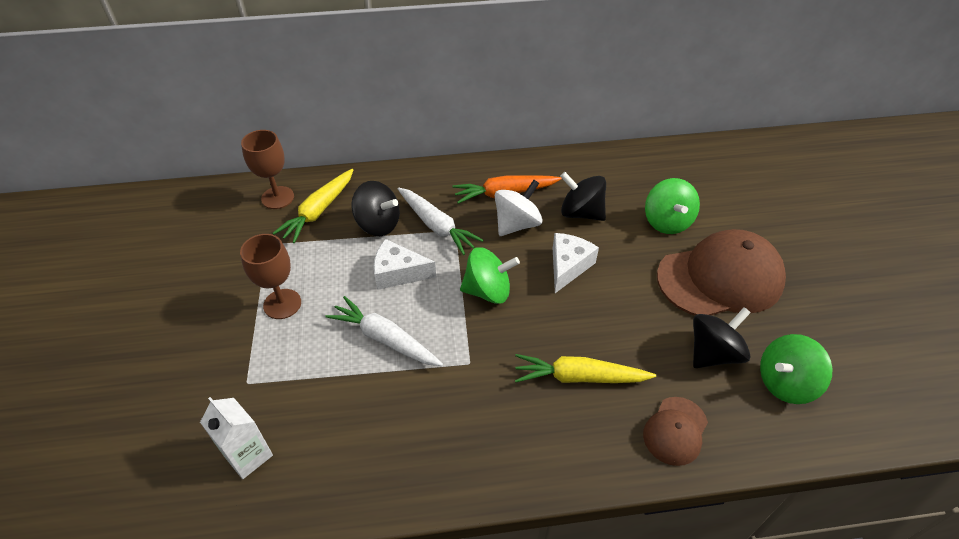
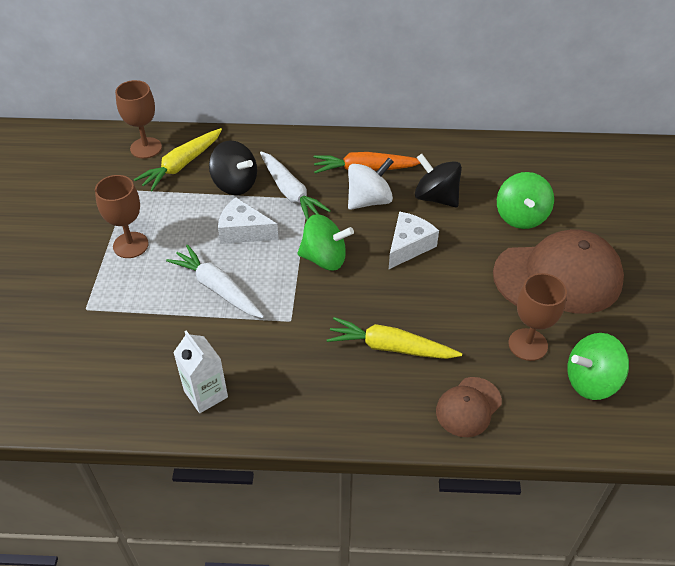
camera: 10 degrees right, 0 degrees up
(248, 455) = (75, 369): white carton -> white carton (206, 394)
(713, 353) = (528, 344): black spinning top -> brown goblet

